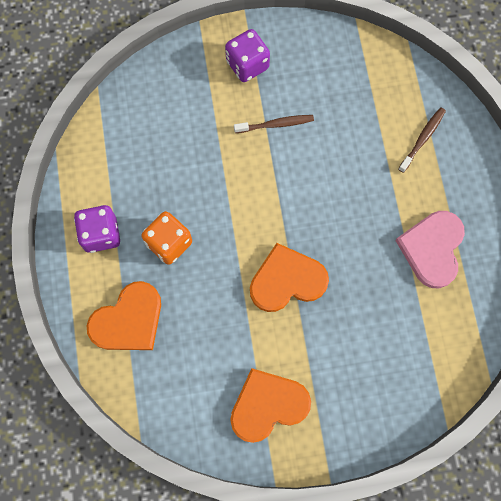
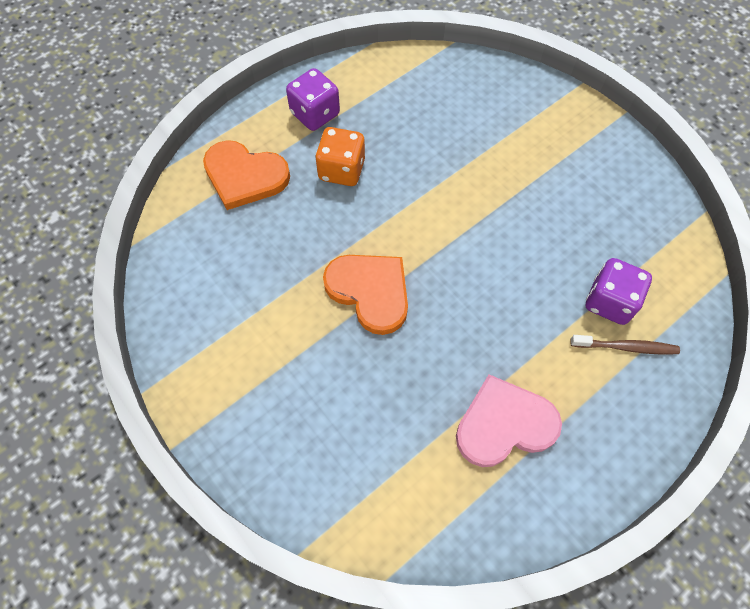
camera: 60 degrees right, 10 degrees down
(247, 65) = (572, 142): purple dice -> purple dice (609, 301)
(268, 405) = (224, 341): orange heart -> none
(276, 124) = (529, 197): brown toothbrush -> none

